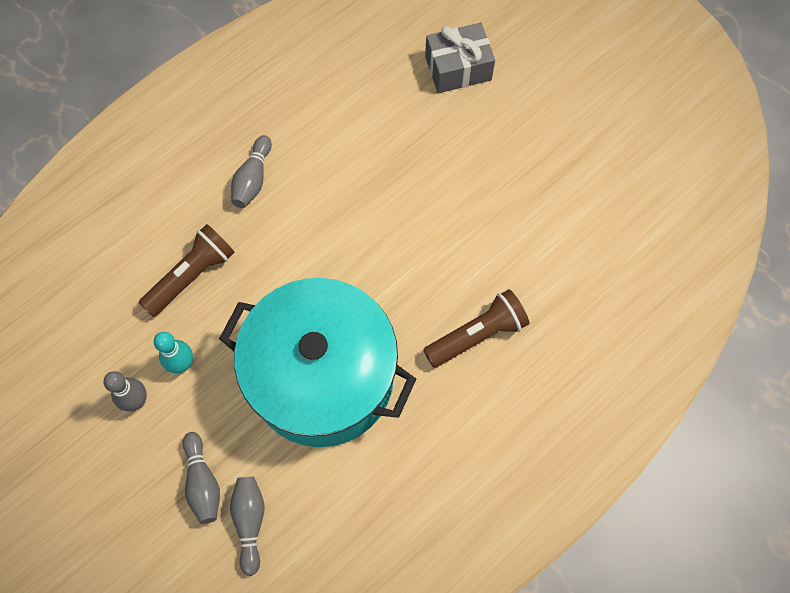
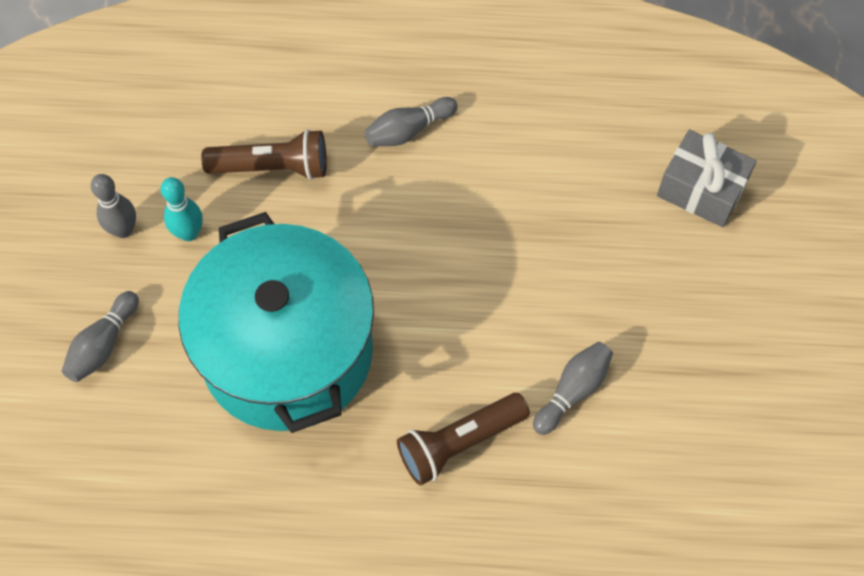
camera: 45 degrees right, 5 degrees down
(250, 522) = (104, 413): grey bowling pin -> grey bowling pin (573, 391)
(477, 335) = (459, 443): brown flashlight -> brown flashlight turned 135 degrees clockwise

